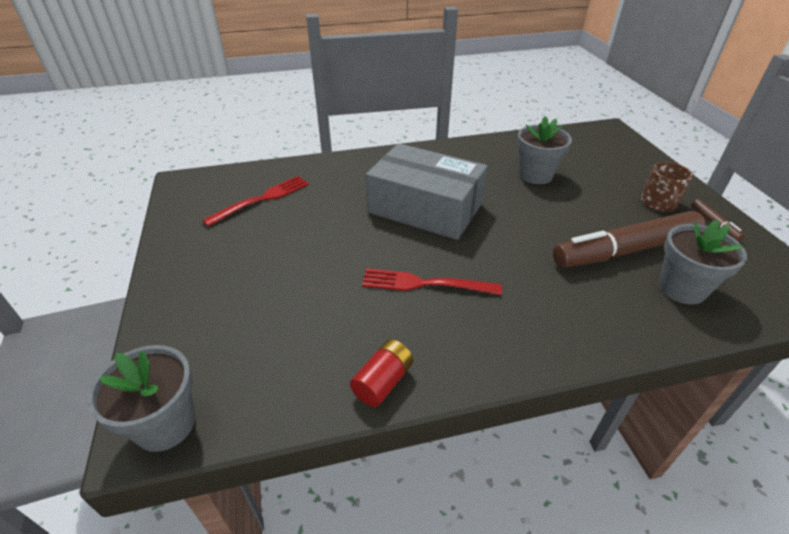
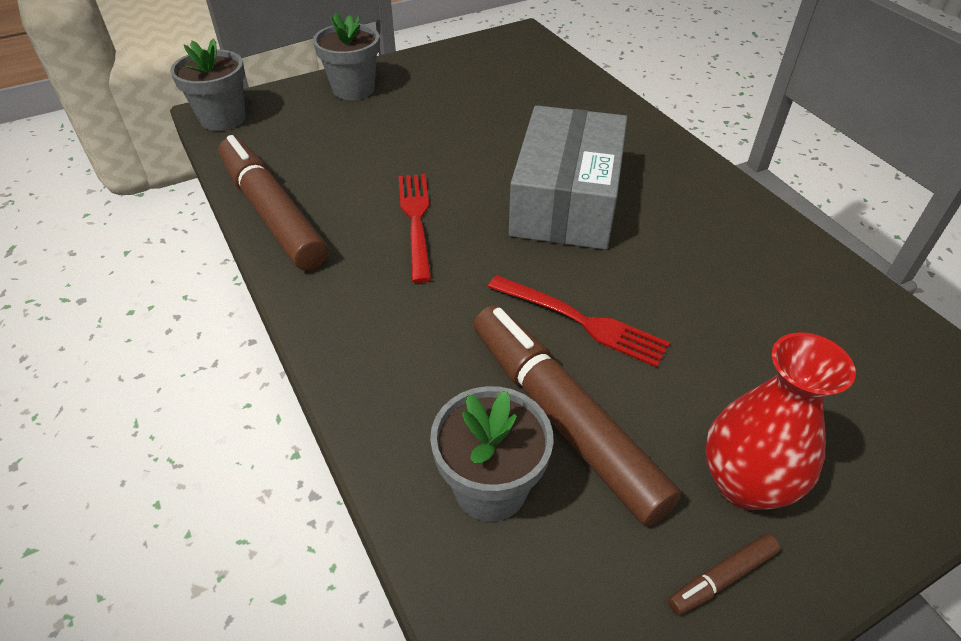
camera: 75 degrees right, 5 degrees up
(261, 199) = (517, 84): red fork -> red fork (581, 321)
(383, 382) = (272, 214): red battery -> brown marker
(535, 175) = (730, 304): grey flower pot -> grey flower pot (353, 89)
(658, 203) = (744, 484): brown mug -> red vase

